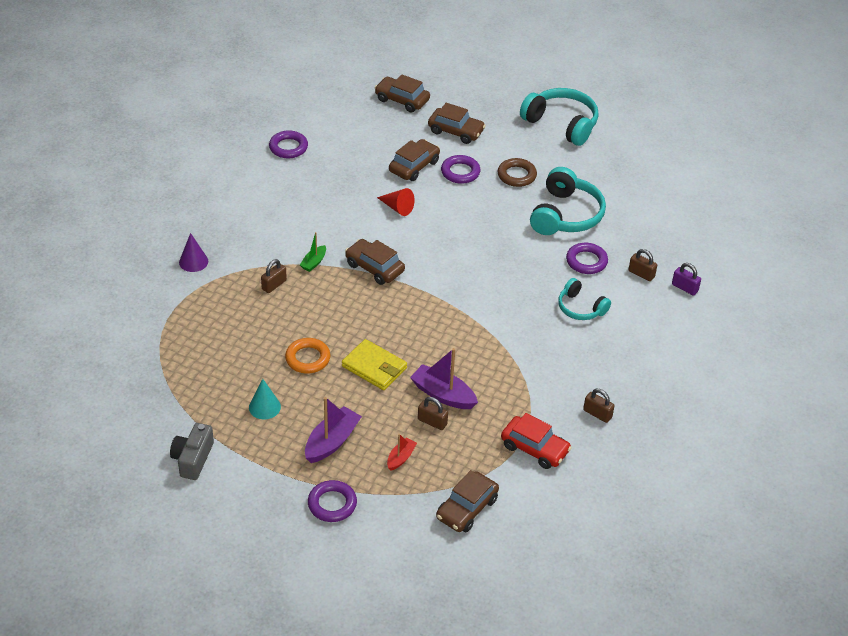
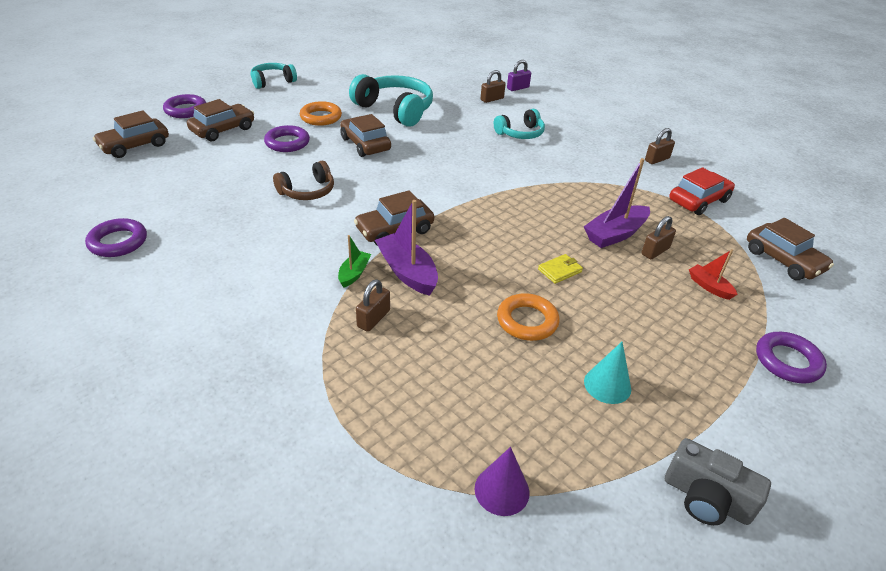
camera: 70 degrees left, 5 degrees down
(193, 261) = (267, 394): purple cone -> purple cone (501, 490)
(274, 285) = (373, 319): brown padlock -> brown padlock turned 60 degrees clockwise
(314, 262) = (354, 273): green boat -> green boat turned 120 degrees counterclockwise
(332, 442) = (679, 335): purple boat -> purple boat (407, 272)
(374, 367) = (559, 270): yellow wallet -> yellow wallet, size x0.54
(397, 208) = (307, 191): red cone -> brown headphones
(414, 166) = (251, 165): brown car -> brown car (365, 144)
(516, 175) = (321, 117): brown ring -> orange ring
(561, 124) = (272, 81): turquoise headphones -> turquoise headphones, size x0.59
(586, 261) = (462, 116): purple ring -> purple ring (186, 110)

